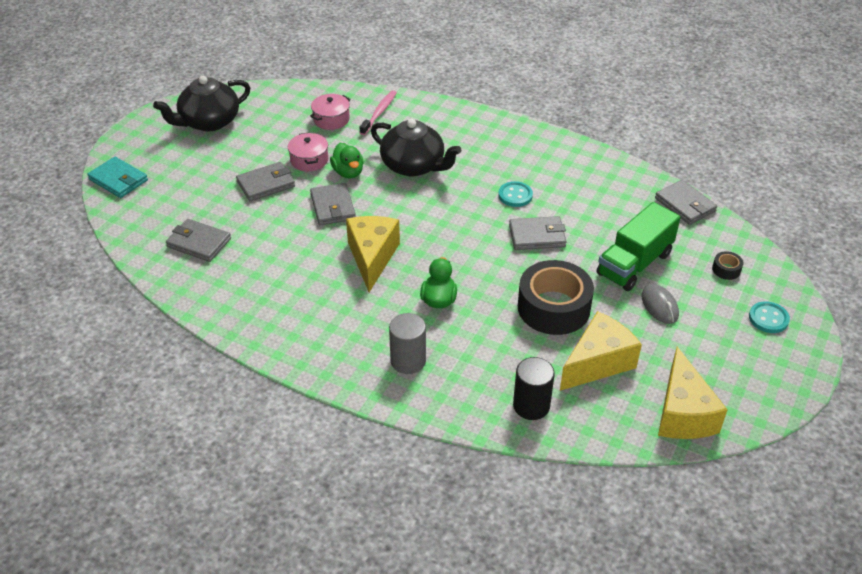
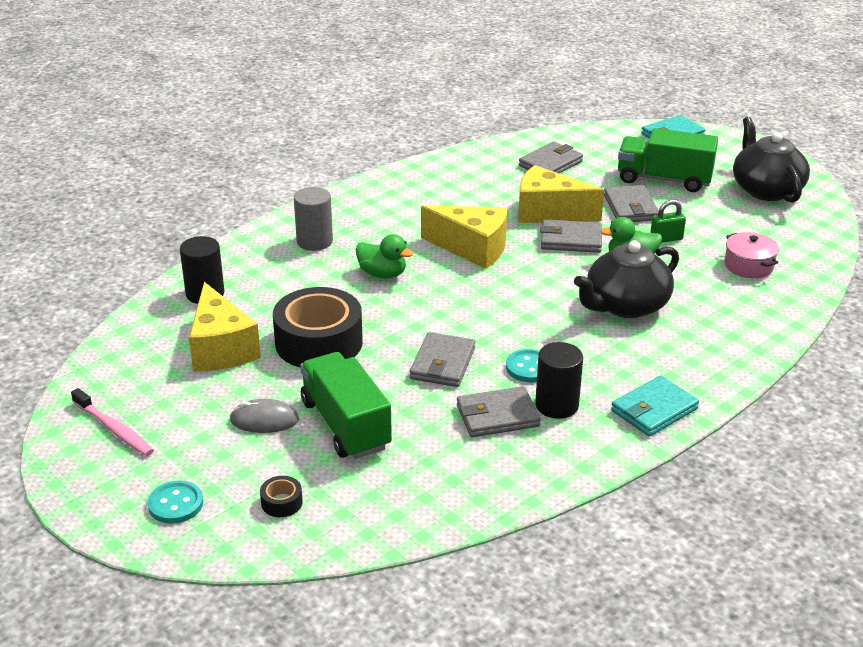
camera: 110 degrees right, 10 degrees down
(209, 173) = (664, 179): none -> green truck
(309, 160) = (666, 239): pink pot -> green padlock
(379, 113) = (754, 302): pink toothbrush -> pink toothbrush (114, 429)
(525, 138) = (654, 410): none -> turquoise wallet
(547, 176) = (556, 405): none -> black cylinder
(682, 413) = (112, 381): yellow cheese -> yellow cheese (548, 212)
(685, 205) = (430, 515): grey wallet -> grey wallet (497, 416)

